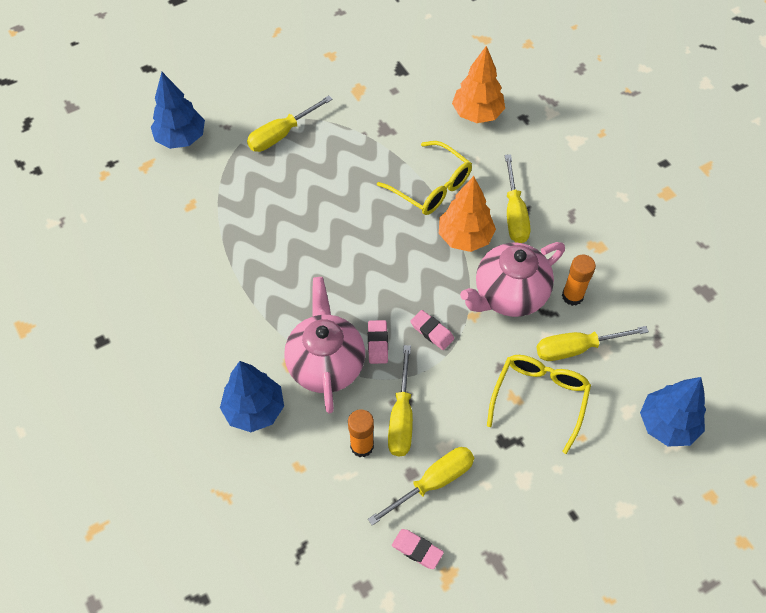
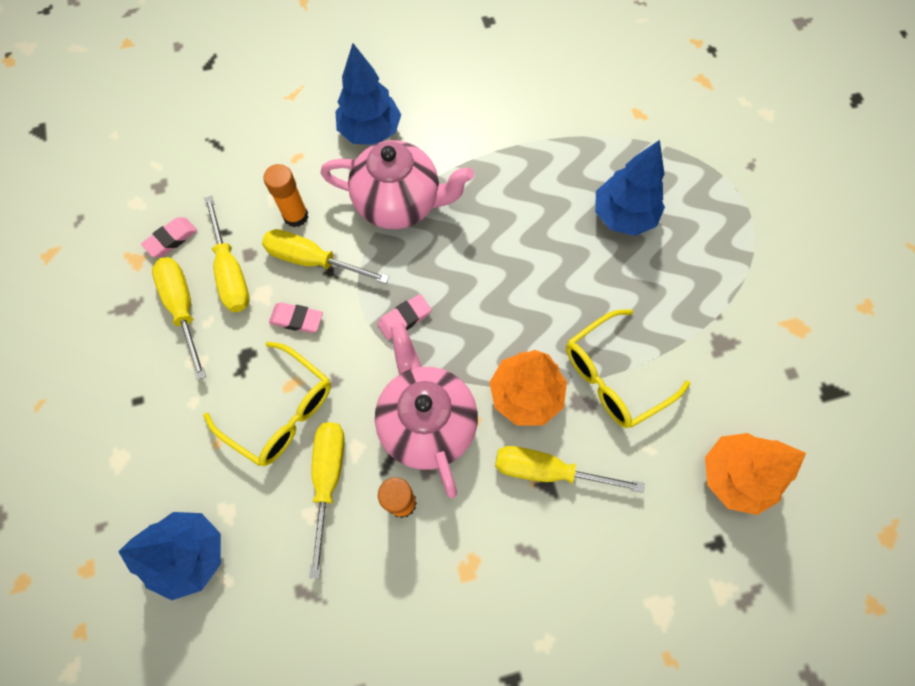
camera: 105 degrees right, 10 degrees up
(181, 138) = (738, 117): blue tree -> blue tree (623, 216)
(281, 134) = (730, 220): yellow screwdriver -> yellow screwdriver (183, 308)
(377, 343) = (407, 258): pink eraser -> pink eraser (297, 319)

